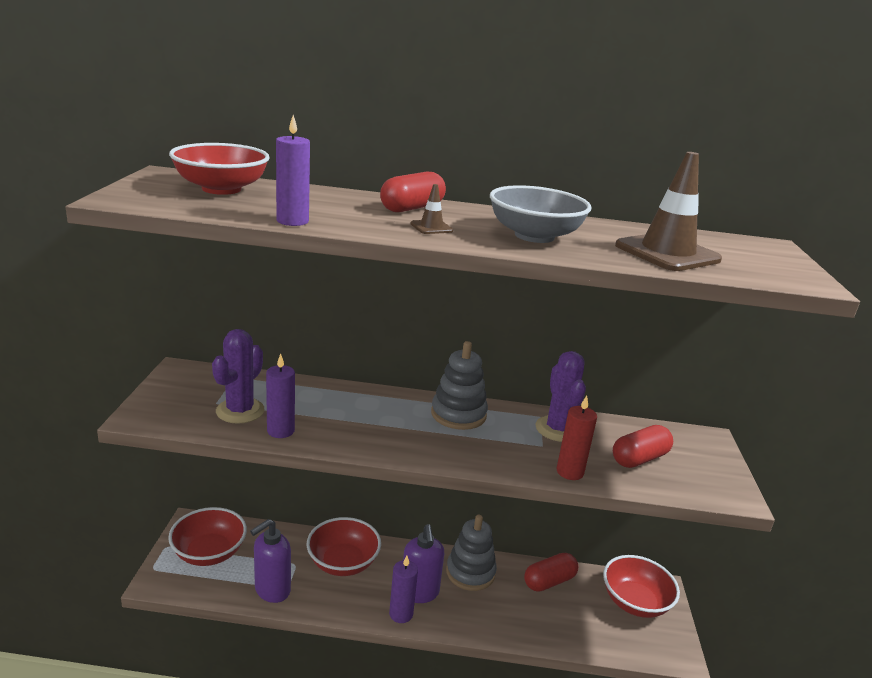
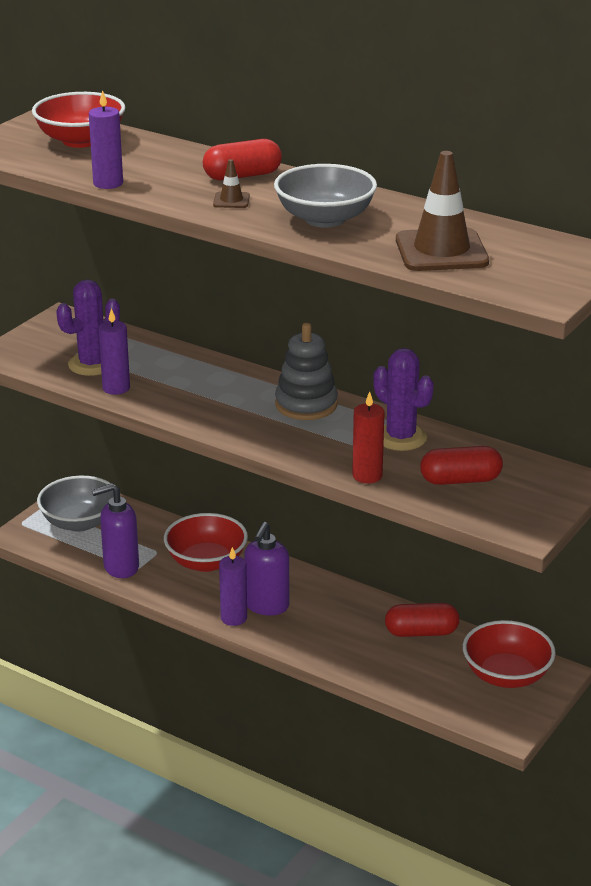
camera: 30 degrees right, 5 degrees up
(209, 553) = (79, 522): red bowl -> grey bowl
(470, 572) = (337, 603): grey stacking toy -> none
(557, 429) = (401, 437): purple cactus -> purple cactus turned 60 degrees counterclockwise

